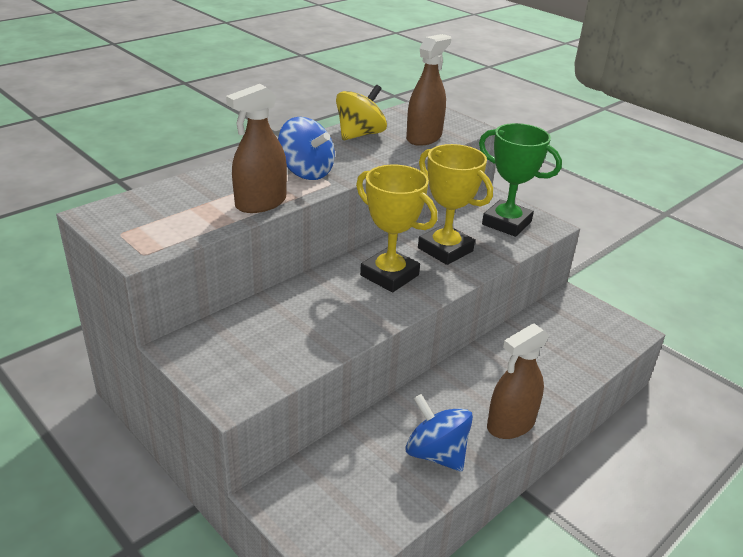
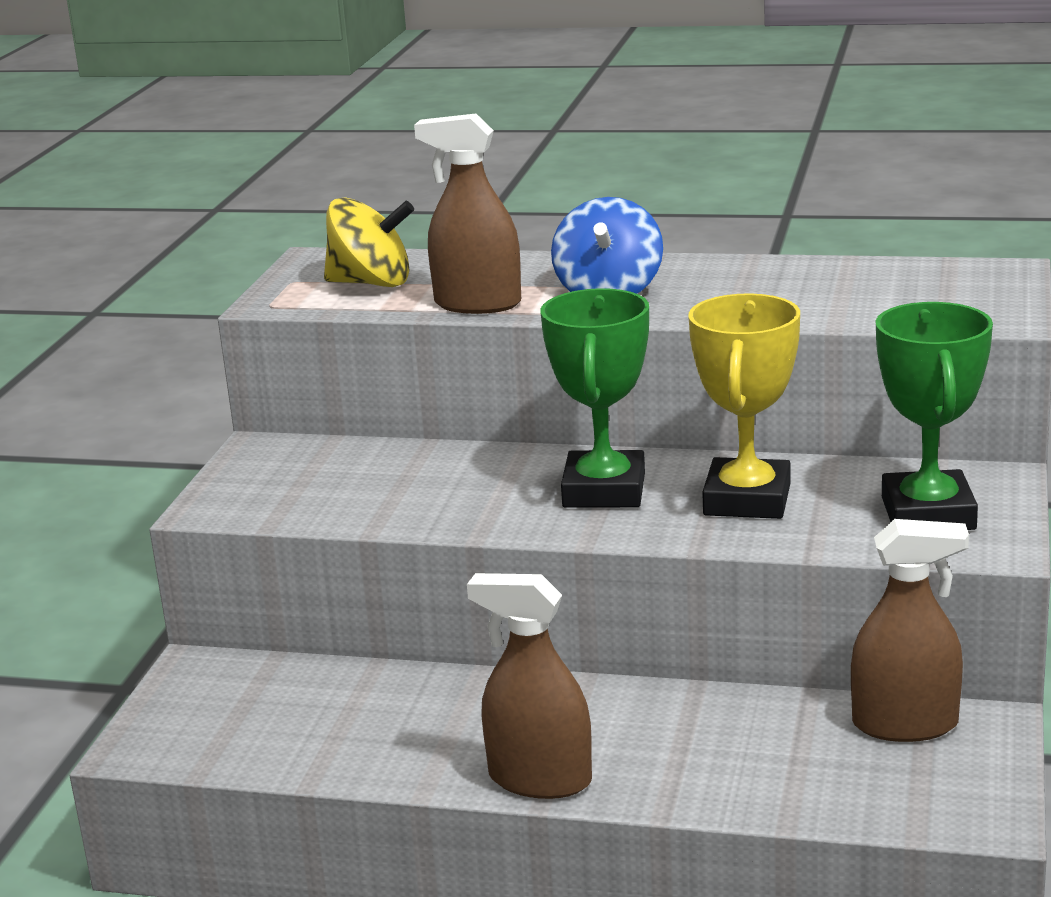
camera: 60 degrees right, 10 degrees down
(360, 134) = (795, 275): yellow spinning top -> yellow spinning top (371, 283)
(389, 275) = (604, 490): yellow trophy -> green trophy
(424, 138) = (880, 307): brown spray bottle -> brown spray bottle (905, 724)
(436, 453) = (399, 743): blue spinning top -> none

